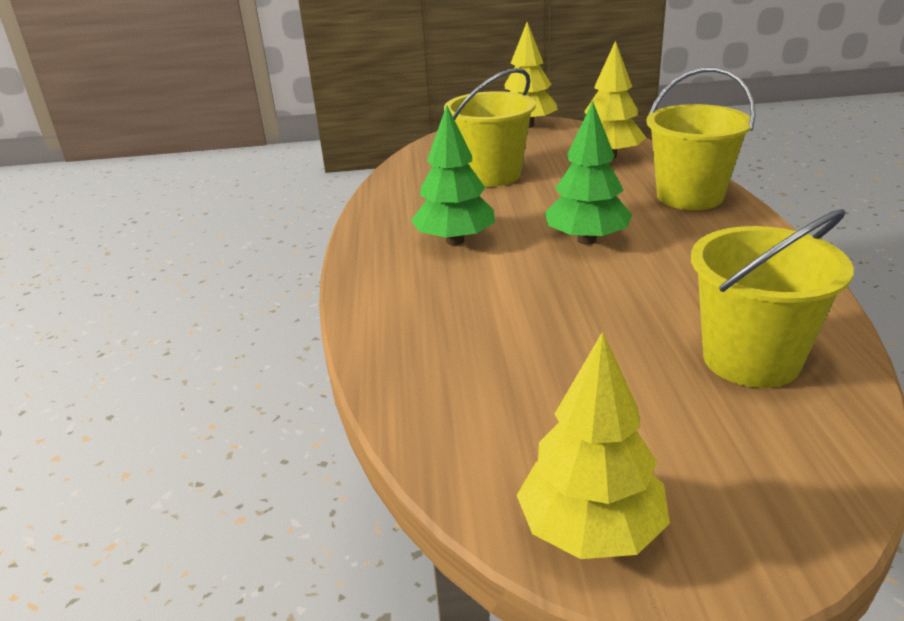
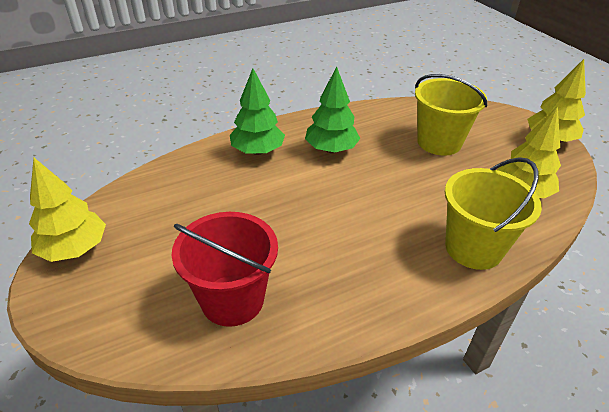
camera: 65 degrees right, 10 degrees up
(587, 240) = (362, 203): green tree -> green tree (258, 151)
(751, 359) = (232, 300): yellow bucket -> red bucket

